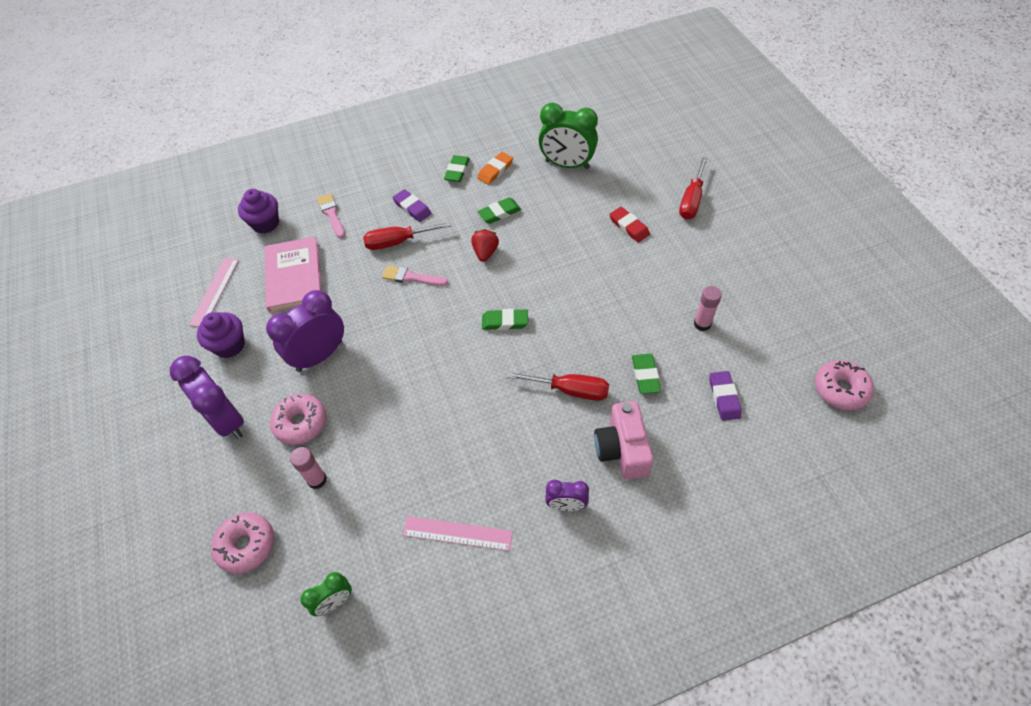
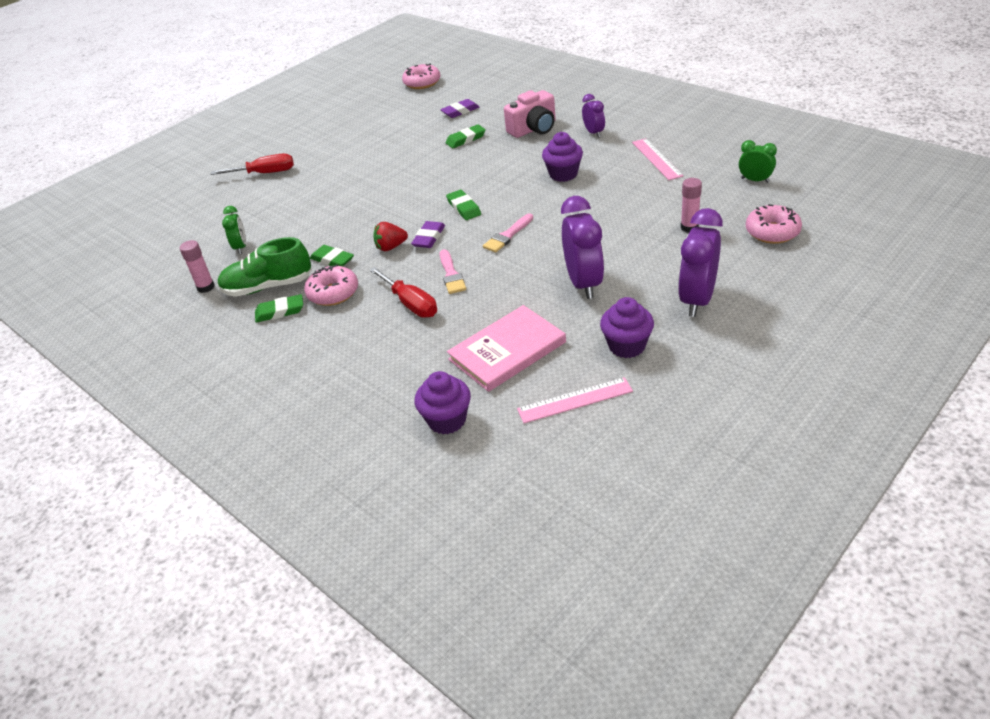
camera: 115 degrees left, 15 degrees down
(301, 423) = (655, 259): pink donut -> pink donut (333, 293)
(319, 356) = (583, 283): purple clock -> purple clock turned 120 degrees counterclockwise
(331, 214) = (398, 372): pink brush -> pink brush (507, 235)
(412, 208) = (355, 317): purple eraser -> purple eraser (429, 237)
(495, 170) = (268, 286): orange eraser -> green shoe
(499, 427) = (563, 174): none -> purple cupcake
(567, 164) = (241, 247): green clock -> green clock, size x0.54
(570, 390) = (504, 160): red screwdriver -> none
(629, 226) = (313, 190): red eraser -> none
(702, 324) = (401, 134): pink glue stick -> pink glue stick (206, 287)

